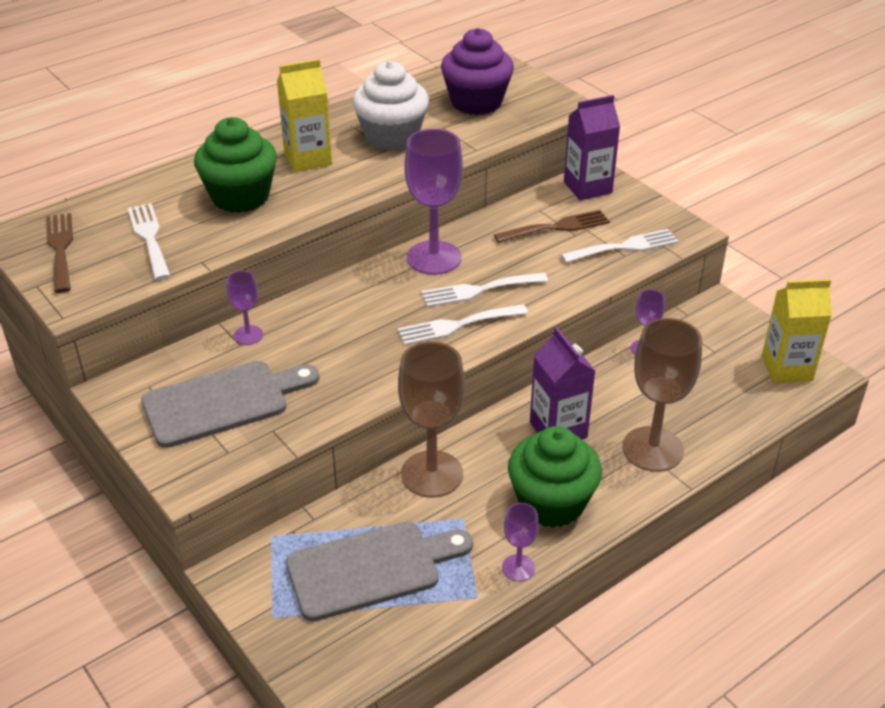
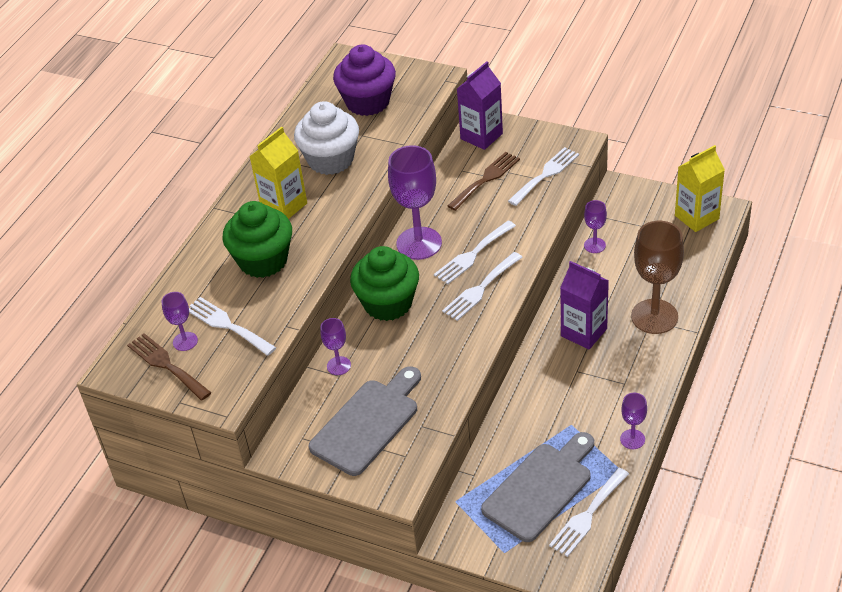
camera: 25 degrees left, 5 degrees up
(98, 236) = (185, 341): none -> purple goblet
(396, 625) = (587, 515): none -> white fork
(432, 474) = (526, 405): brown goblet -> none
(551, 503) = (619, 386): green cupcake -> green cupcake (388, 303)

